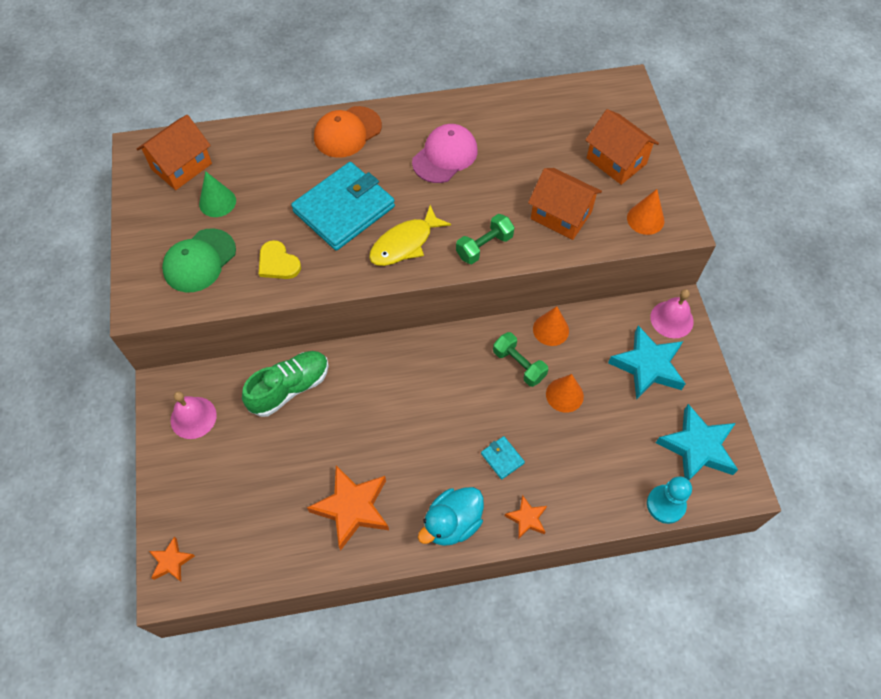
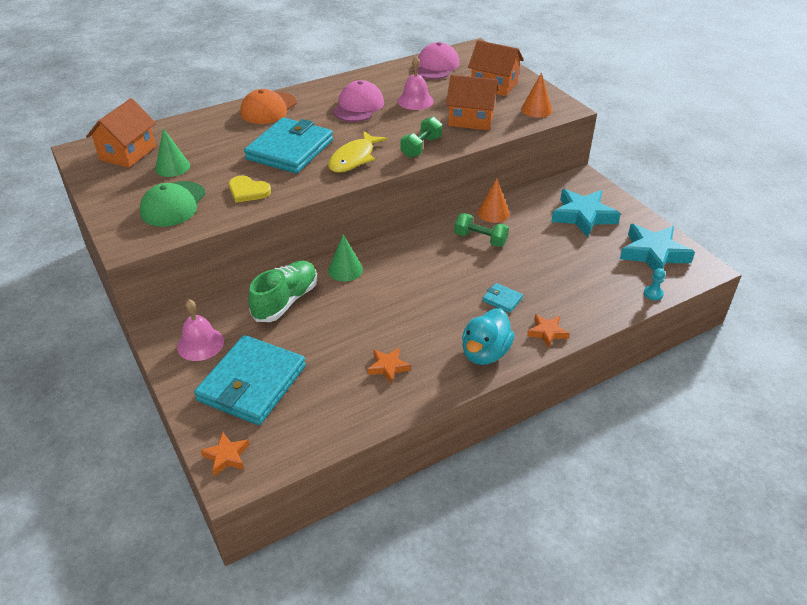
camera: 20 degrees left, 20 degrees down
(222, 483) = (252, 383): none -> turquoise wallet
(352, 508) = (388, 367): orange star -> orange star, size x0.52
(363, 364) = (345, 270): none -> green cone
(564, 106) = (436, 66): none -> pink cap
(564, 395) = (529, 248): orange cone -> none
(665, 504) = (653, 294): turquoise pawn -> turquoise pawn, size x0.55
(671, 319) = (583, 186): pink bell -> pink bell (415, 101)

